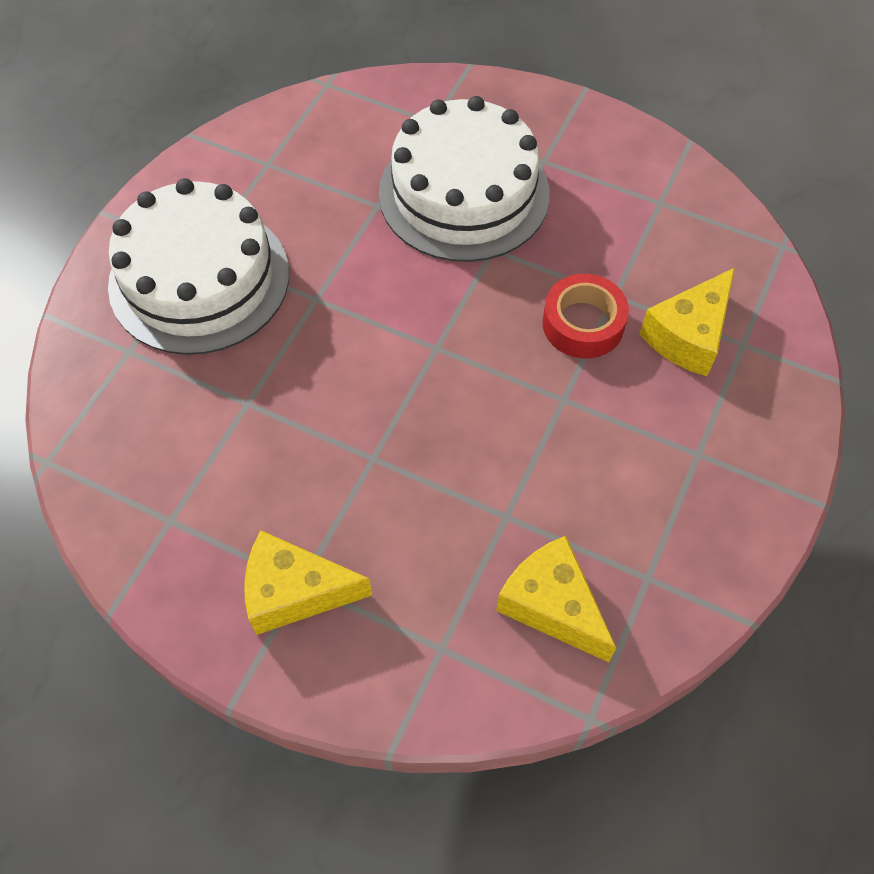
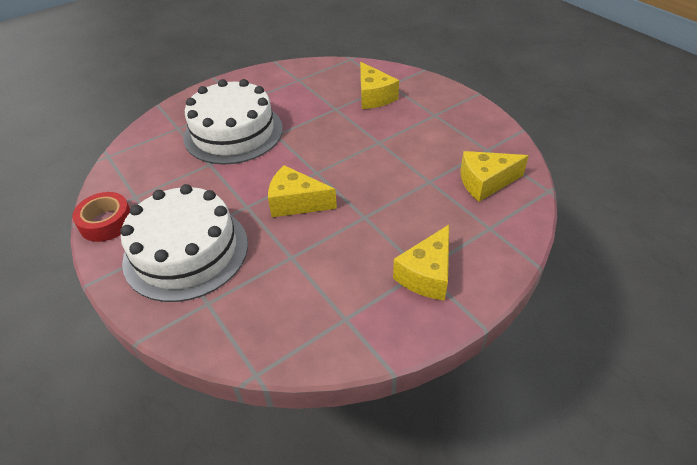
camera: 60 degrees left, 15 degrees down
(355, 355) = (296, 202): none -> yellow cheese
(583, 324) = (343, 122): red tape -> red tape (106, 222)

